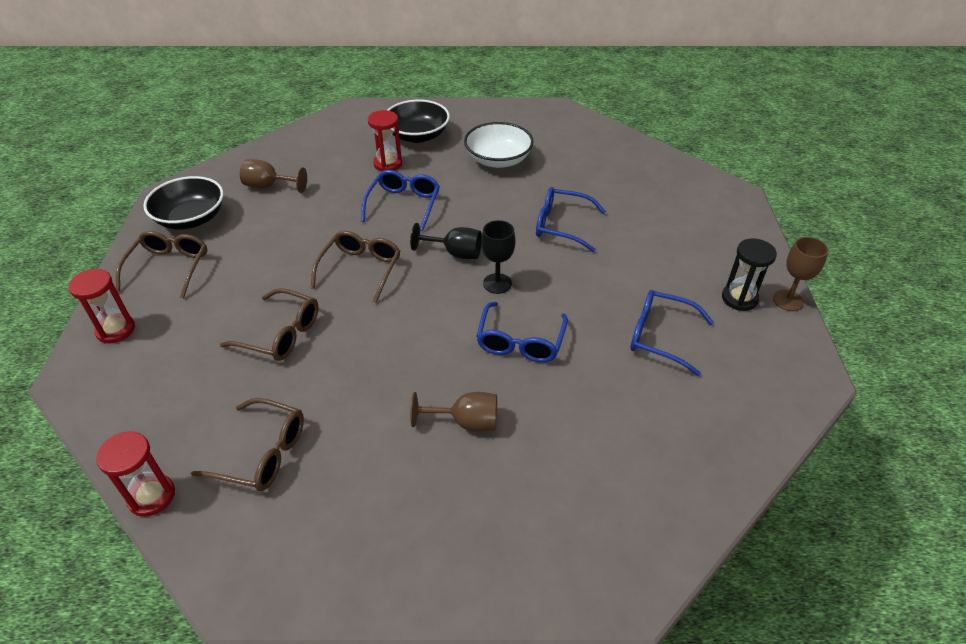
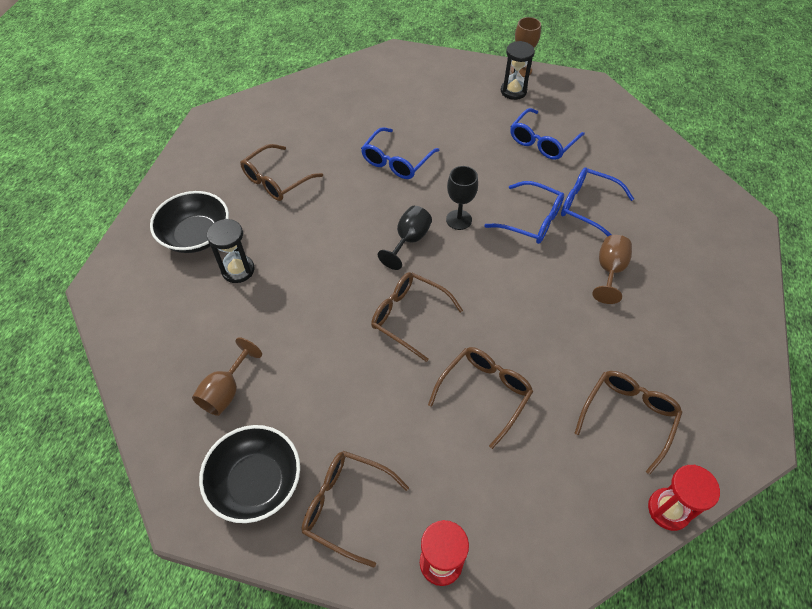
camera: 75 degrees left, 10 degrees up
(388, 164) = (238, 270): red hourglass -> black hourglass
(404, 204) = (318, 267): blue glasses -> blue glasses (587, 207)
(498, 160) = (276, 180): white bowl -> brown glasses

